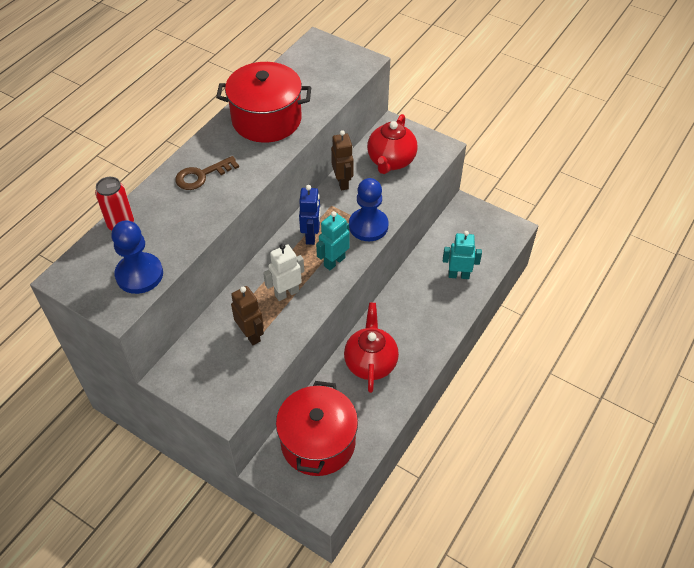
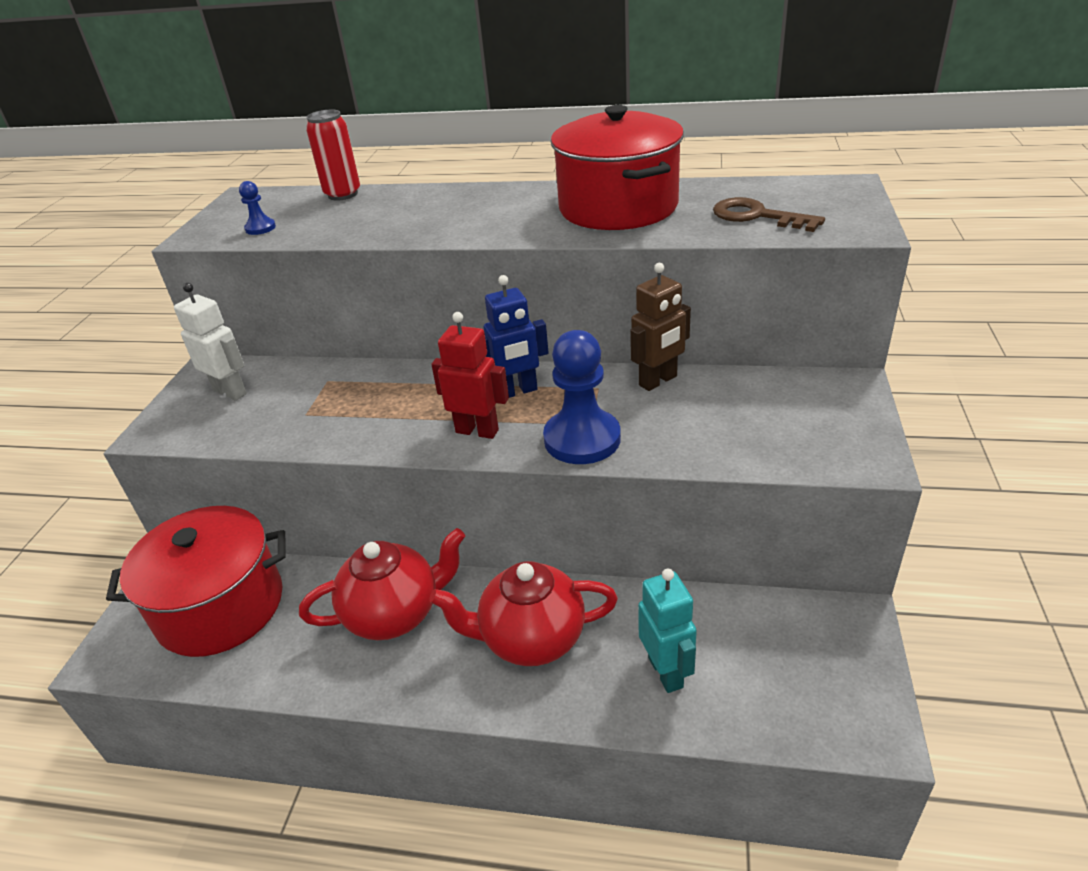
camera: 70 degrees right, 15 degrees down
(139, 274) = (260, 228): blue pawn -> blue pawn, size x0.46
(202, 175) = (462, 206): brown key -> brown key (757, 216)
(251, 335) = (295, 406): brown robot -> none
(286, 293) = (388, 409): white robot -> white robot (230, 392)
(334, 262) = (477, 431): turquoise robot -> red robot
(391, 161) = (760, 412): red teapot -> red teapot (531, 639)

